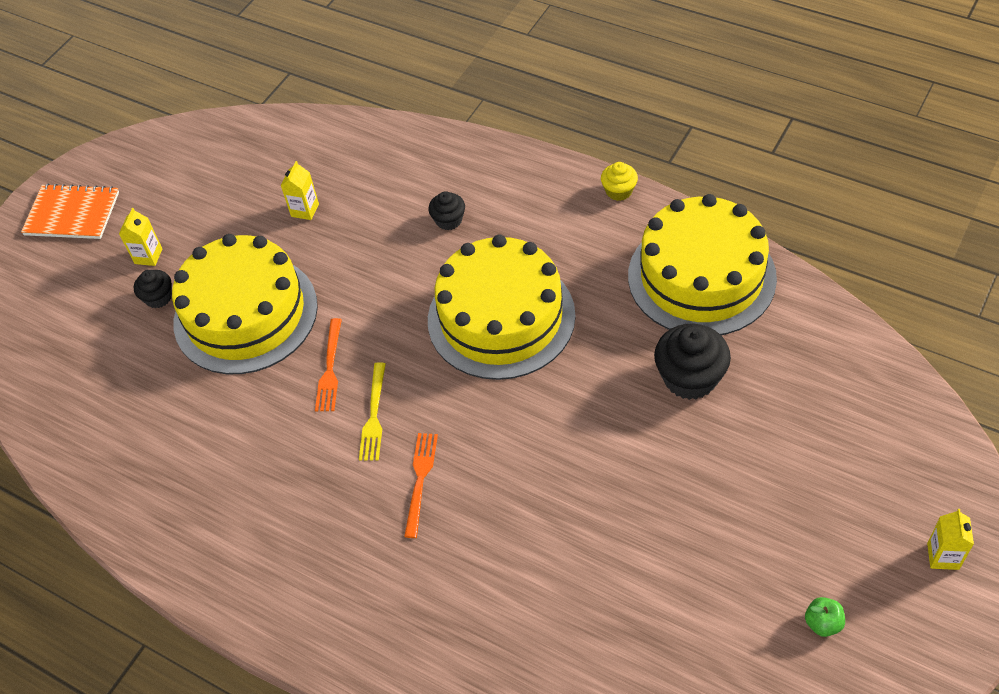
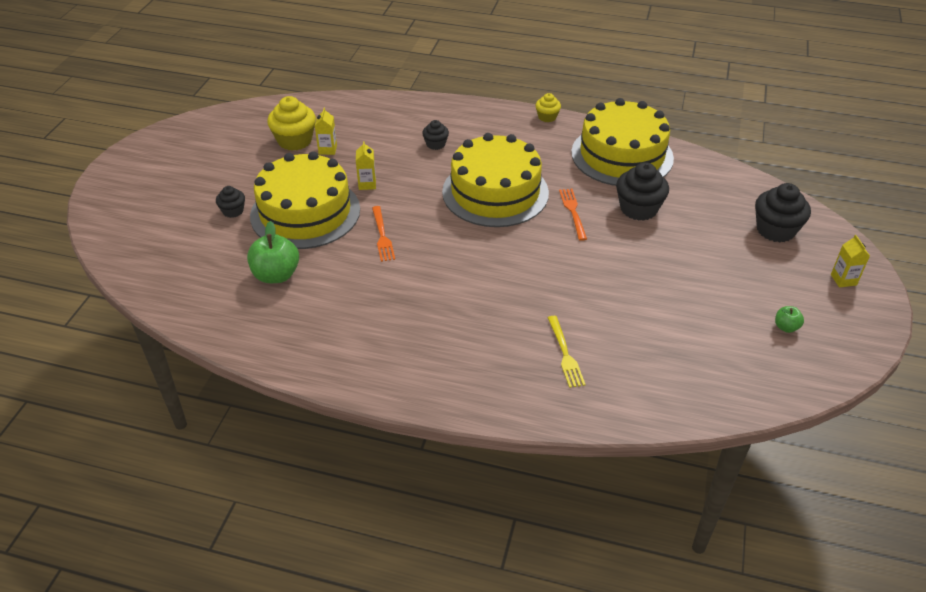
camera: 20 degrees left, 10 degrees down
(72, 214) = (145, 170): orange notebook -> none
(148, 256) = (216, 188): yellow carton -> yellow carton (367, 184)
(181, 411) = (276, 275): none -> green apple
(267, 189) = (295, 140): none -> yellow cupcake
(374, 416) = (426, 258): yellow fork -> yellow fork (565, 354)
(420, 479) = (475, 289): orange fork -> orange fork (572, 211)
(876, 448) = (775, 230): none -> black cupcake

